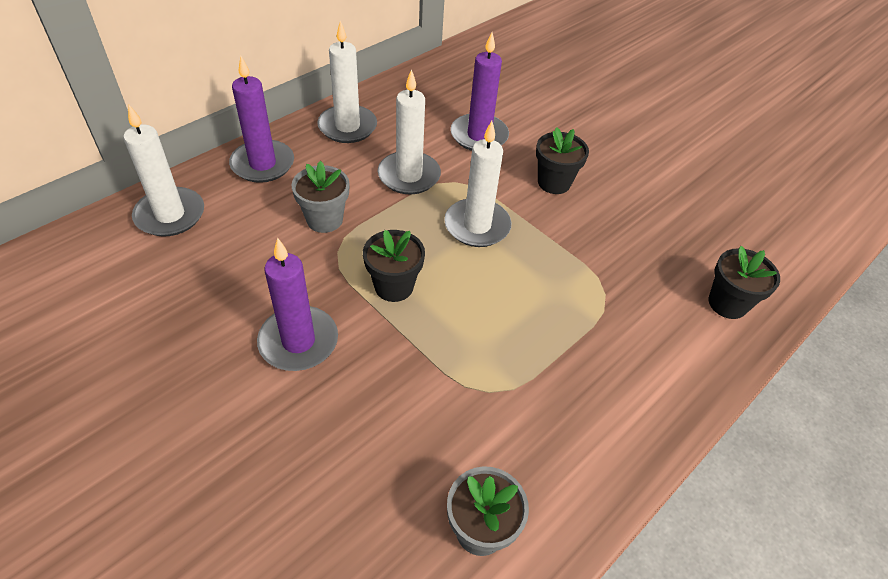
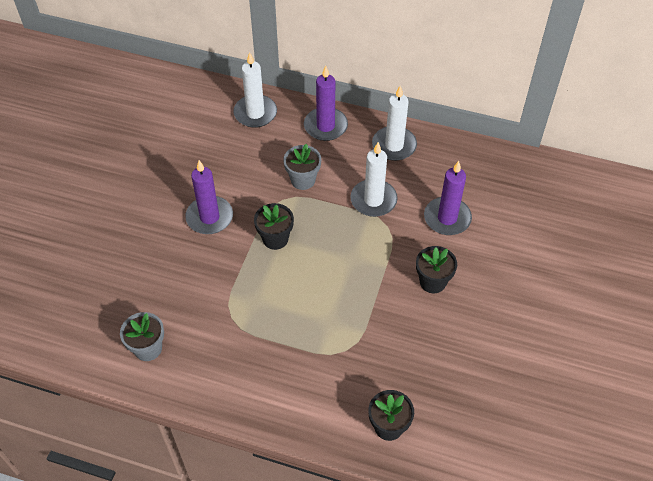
camera: 65 degrees right, 5 degrees up
(477, 226) = (355, 256): white candle -> none

